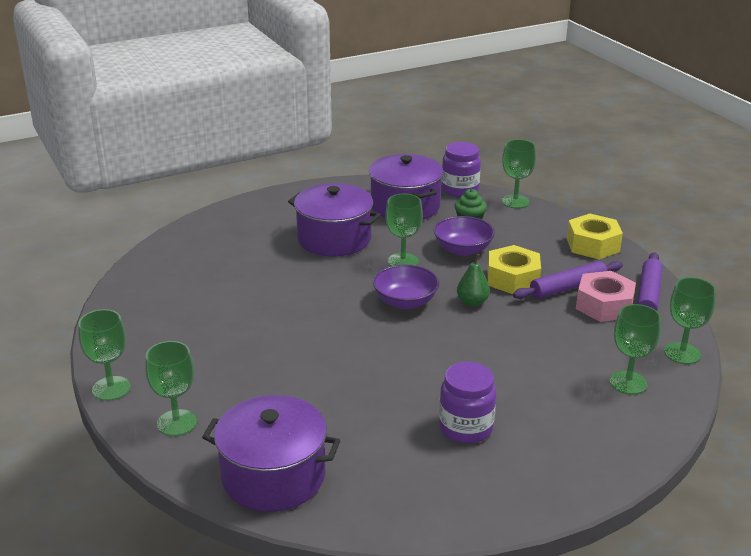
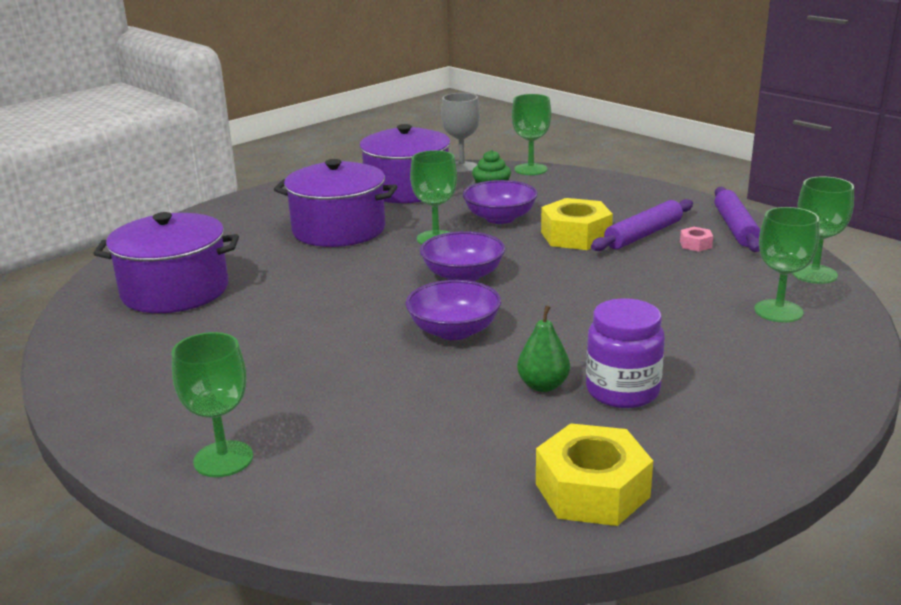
camera: 15 degrees left, 5 degrees down
(111, 388) = (105, 435): green goblet -> none
(273, 476) = (399, 497): purple pot -> purple pot (175, 291)
(374, 351) = (454, 331): none -> purple bowl
(460, 190) = (461, 167): purple jar -> grey goblet
(472, 302) = (544, 264): green pear -> green pear (543, 385)
(592, 245) = (642, 194): yellow nut -> yellow nut (592, 490)
(604, 305) = (695, 244): pink nut -> pink nut, size x0.45

